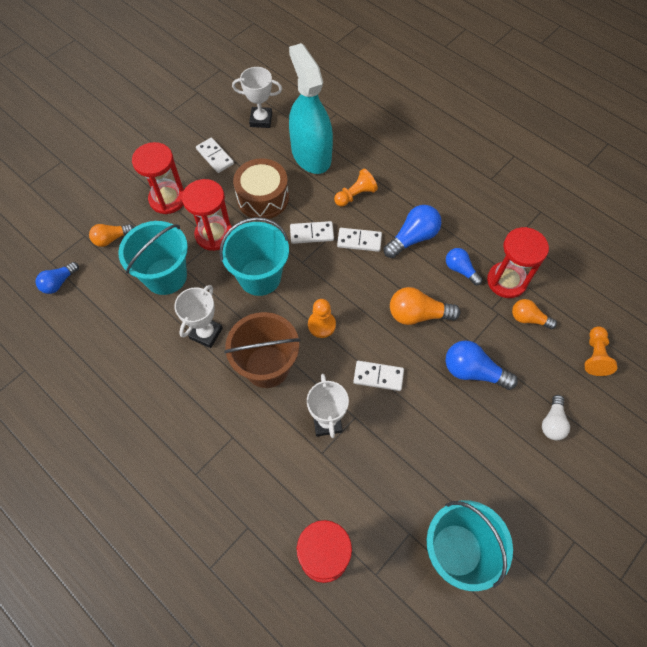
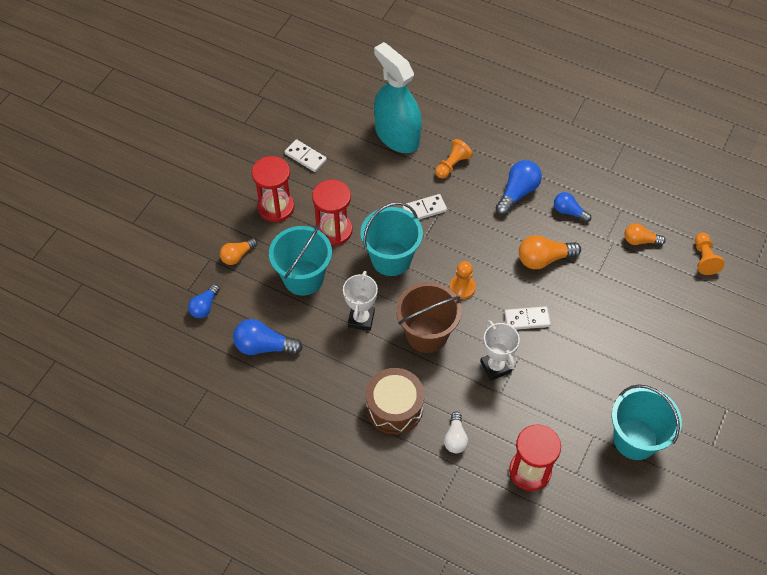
camera: 15 degrees left, 5 degrees down
(261, 120) = (336, 112): white trophy -> none
(263, 198) = (366, 186): brown drum -> brown drum (394, 407)
(359, 241) = (470, 206): white domino -> none
(473, 371) = (606, 296): blue light bulb -> blue light bulb (264, 346)
(506, 281) = (612, 212): red hourglass -> none
(552, 422) = (684, 321): white light bulb -> white light bulb (455, 438)

